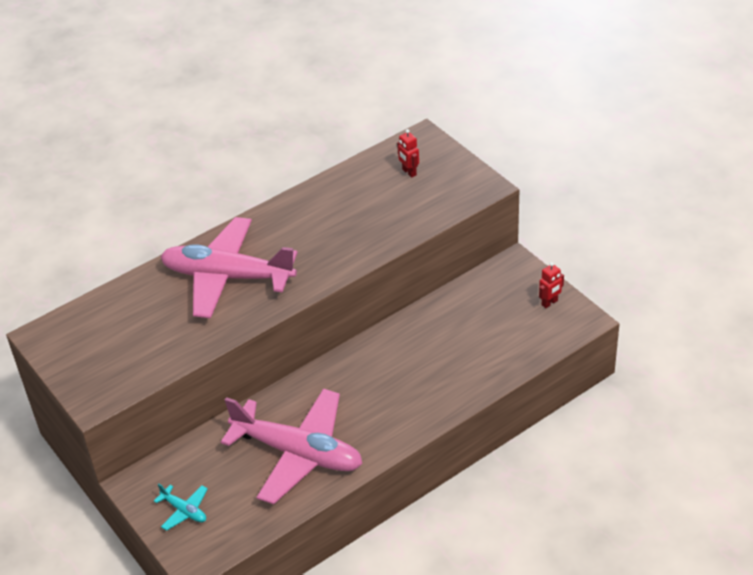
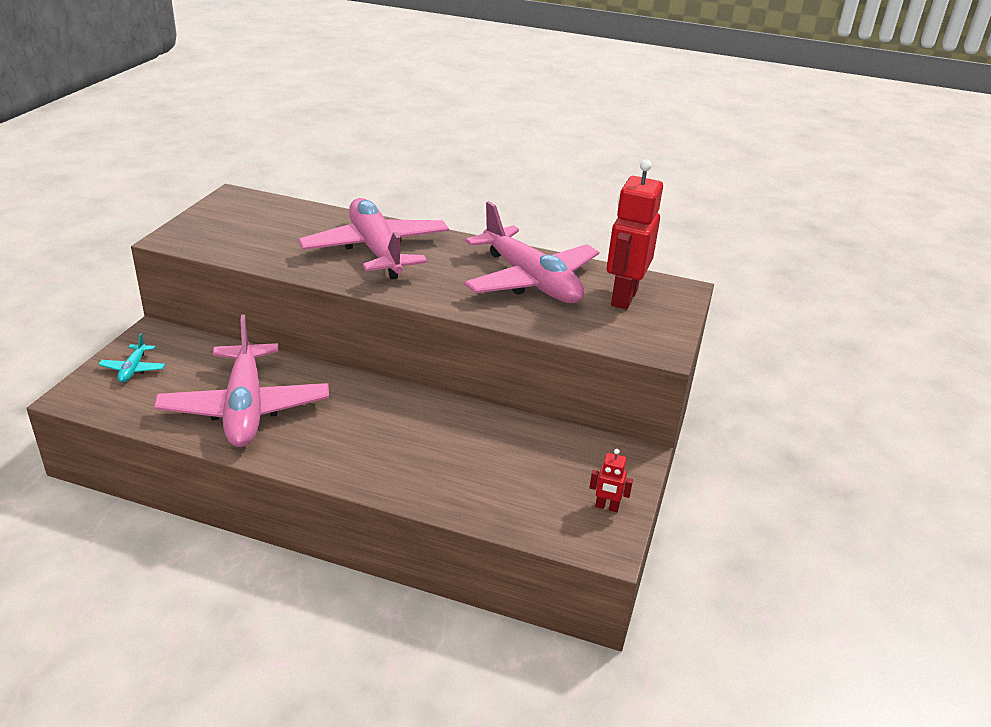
camera: 50 degrees right, 10 degrees down
(347, 209) = (530, 280): none -> pink plane
(409, 172) = (623, 297): red robot -> red robot, size x2.23

